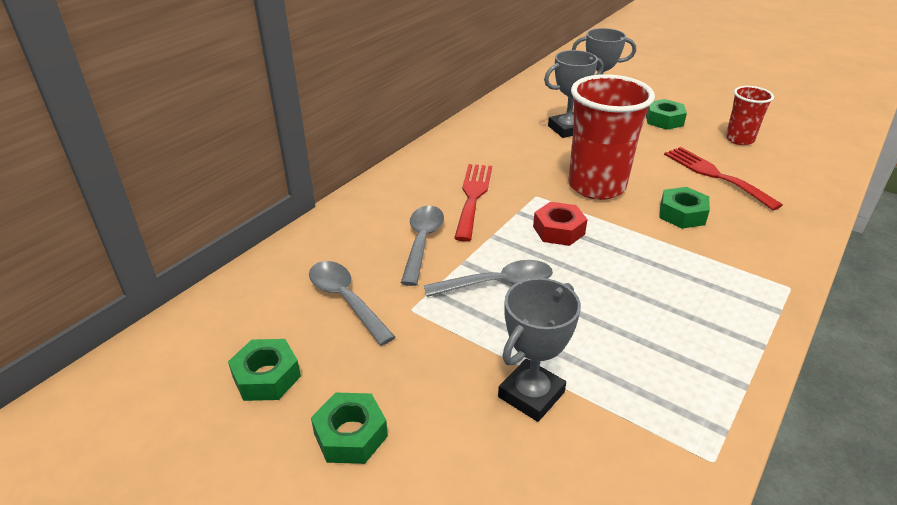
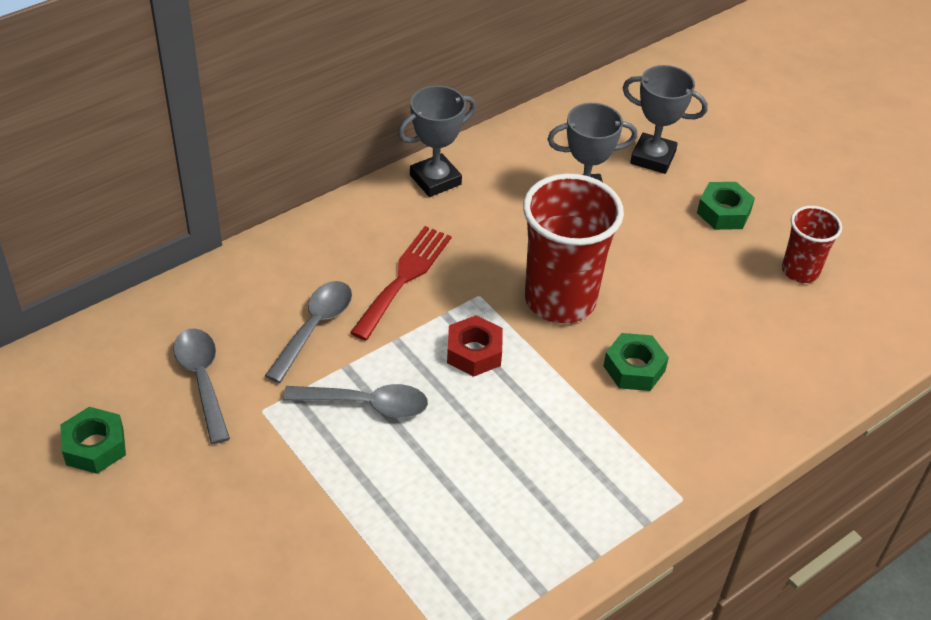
camera: 15 degrees right, 10 degrees up
(350, 435) = (146, 527): green nut -> none
(531, 394) = (328, 537): grey trophy -> grey trophy (435, 180)
(715, 175) = (720, 321): red fork -> none

